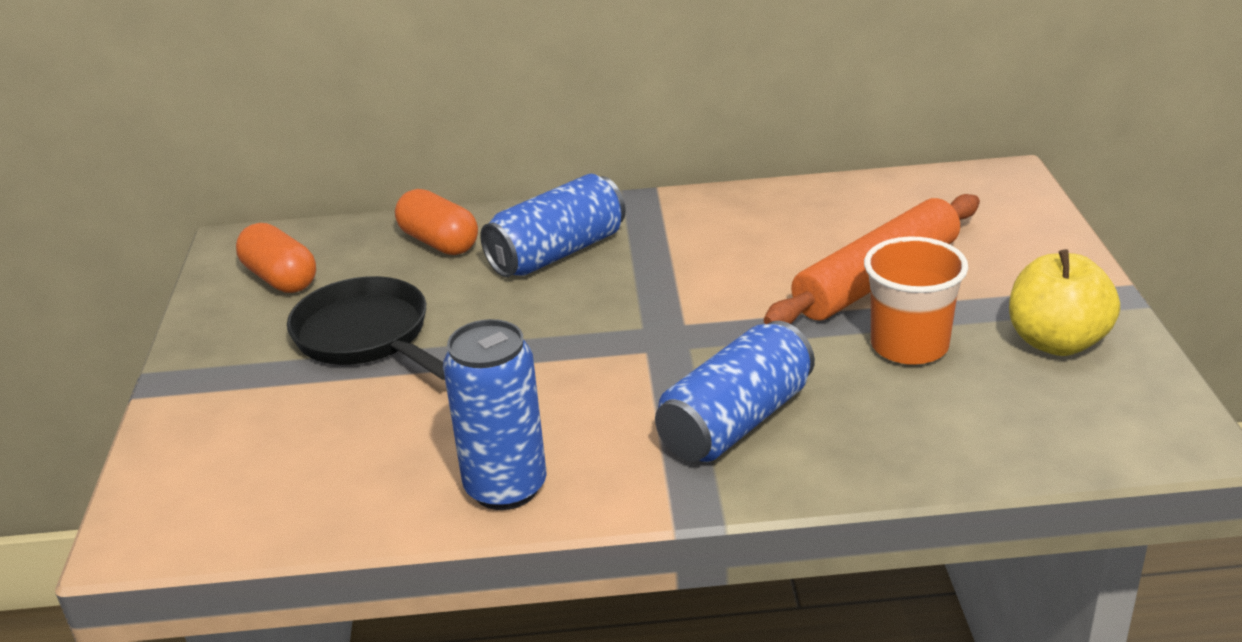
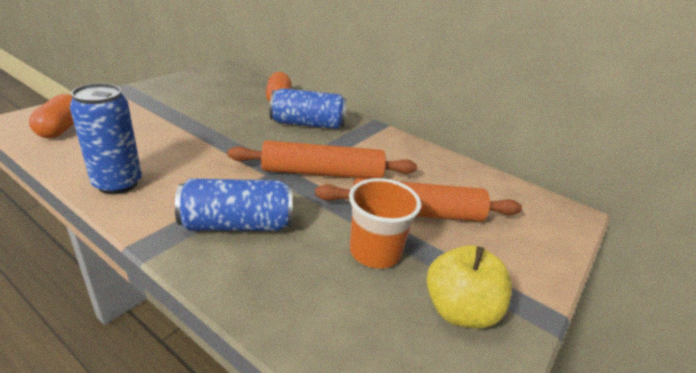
camera: 35 degrees right, 0 degrees up
(280, 278) = (214, 82): orange capsule -> orange capsule (61, 129)
(366, 336) = (197, 111): black pan -> none
(704, 303) = (322, 173): none -> orange rolling pin

